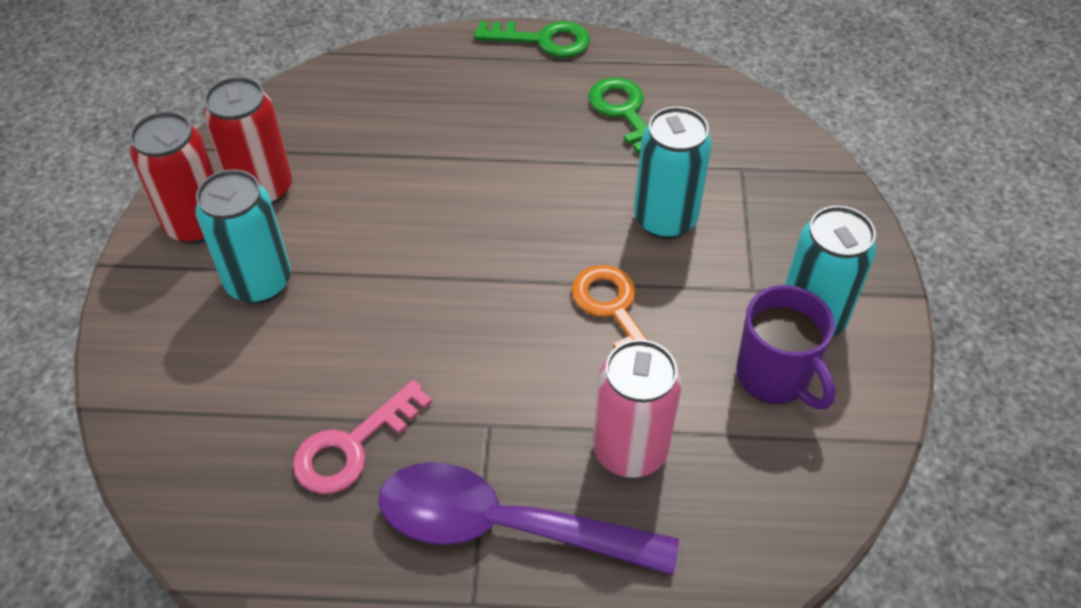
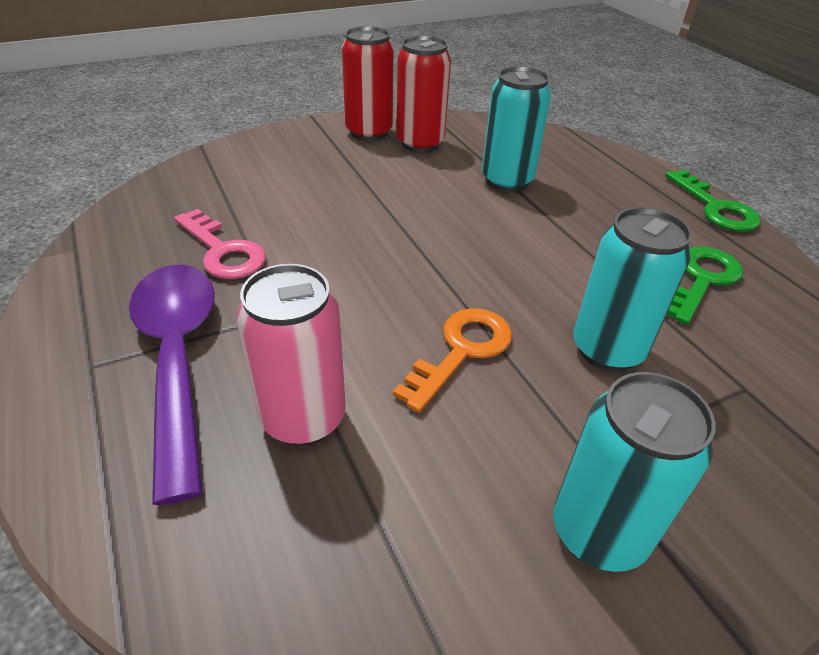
camera: 60 degrees right, 10 degrees down
(259, 282) = (341, 167): turquoise can -> turquoise can (507, 181)
(352, 446) = (223, 251): pink key -> pink key turned 150 degrees counterclockwise
(774, 377) = (481, 520): purple mug -> none

